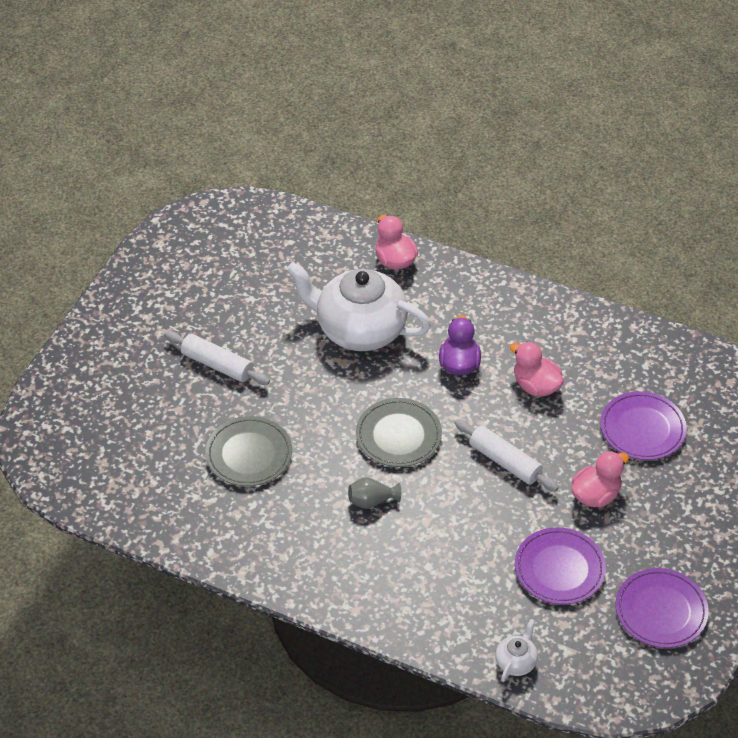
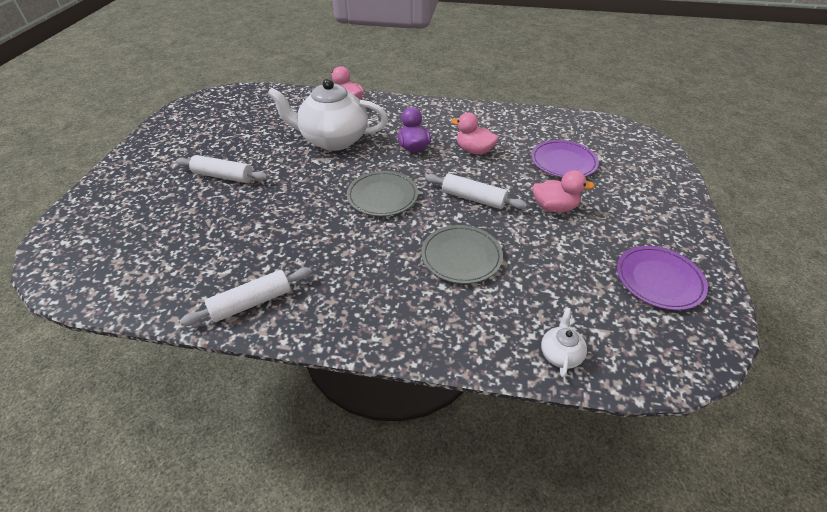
camera: 15 degrees left, 5 degrees down
(234, 542) = (251, 303): none -> white rolling pin
(249, 454) = (257, 230): grey plate -> grey plate (461, 256)
(372, 501) = (374, 245): grey vase -> none
(559, 569) = (556, 265): purple plate -> none
(595, 495) = (554, 207): pink duck -> pink duck turned 60 degrees clockwise

